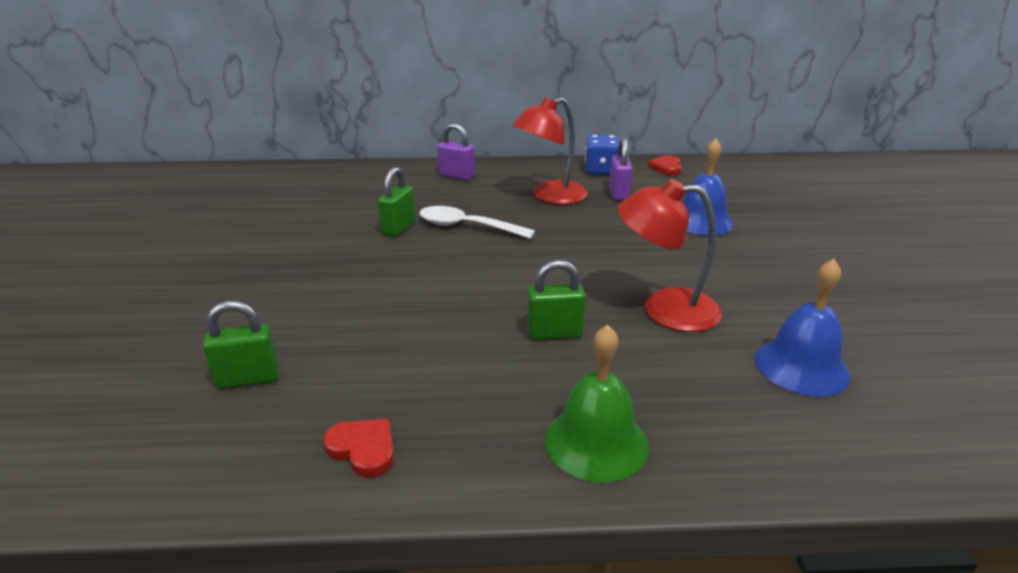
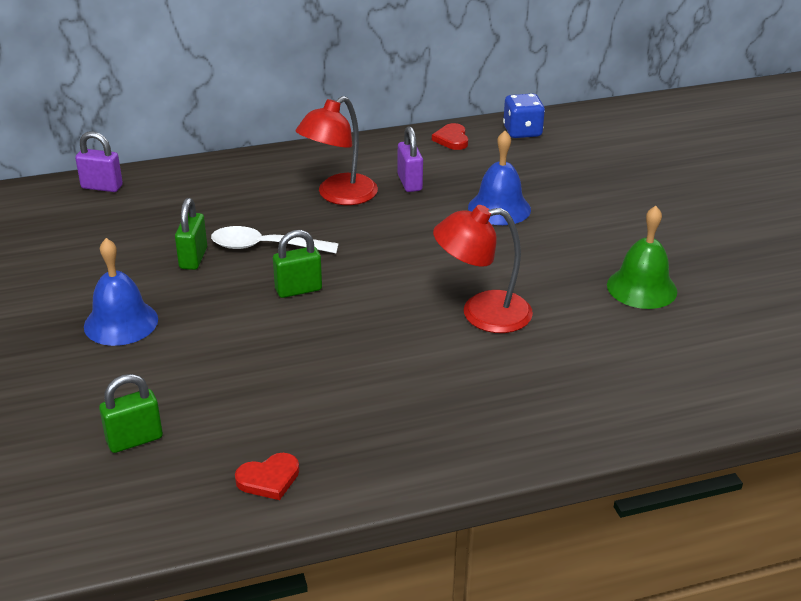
camera: 15 degrees left, 5 degrees up
(363, 449) = (269, 479): red heart -> red heart turned 135 degrees clockwise
(457, 176) = (226, 179): purple padlock -> purple padlock (102, 187)
(554, 333) = (391, 353): green padlock -> green padlock (298, 290)
(596, 442) = (452, 441): green bell -> green bell (642, 288)
(601, 170) = (382, 152): blue dice -> blue dice (522, 131)
(801, 366) = (602, 350): blue bell -> blue bell (121, 322)

